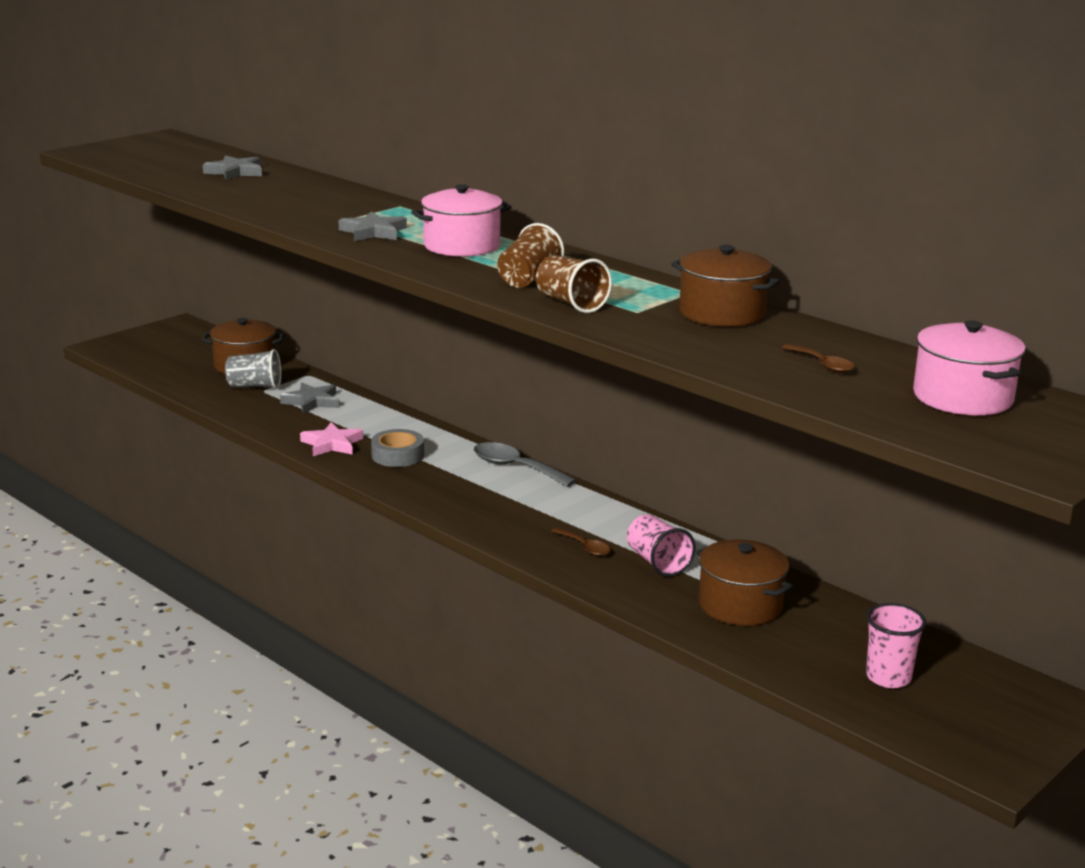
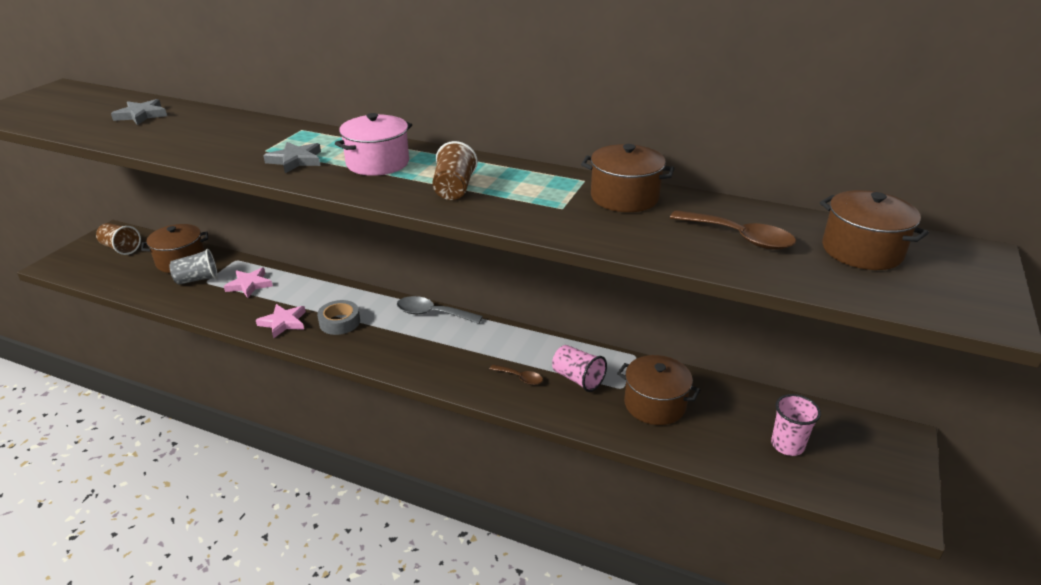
camera: 20 degrees left, 10 degrees up
(311, 402) = (249, 285): grey star -> pink star
(571, 303) = (506, 209): brown cup -> brown cup (121, 248)
(822, 365) = (739, 237): brown spoon -> brown spoon, size x1.72
(963, 397) = (862, 251): pink pot -> brown pot

